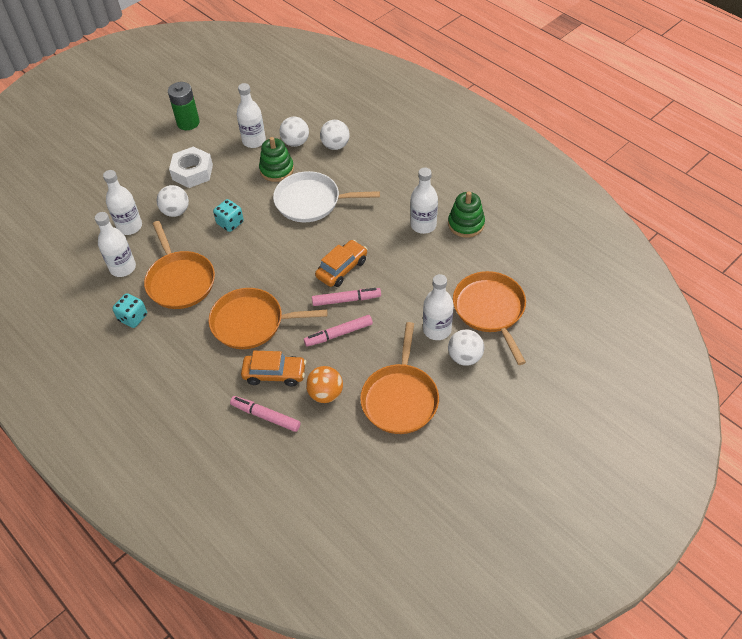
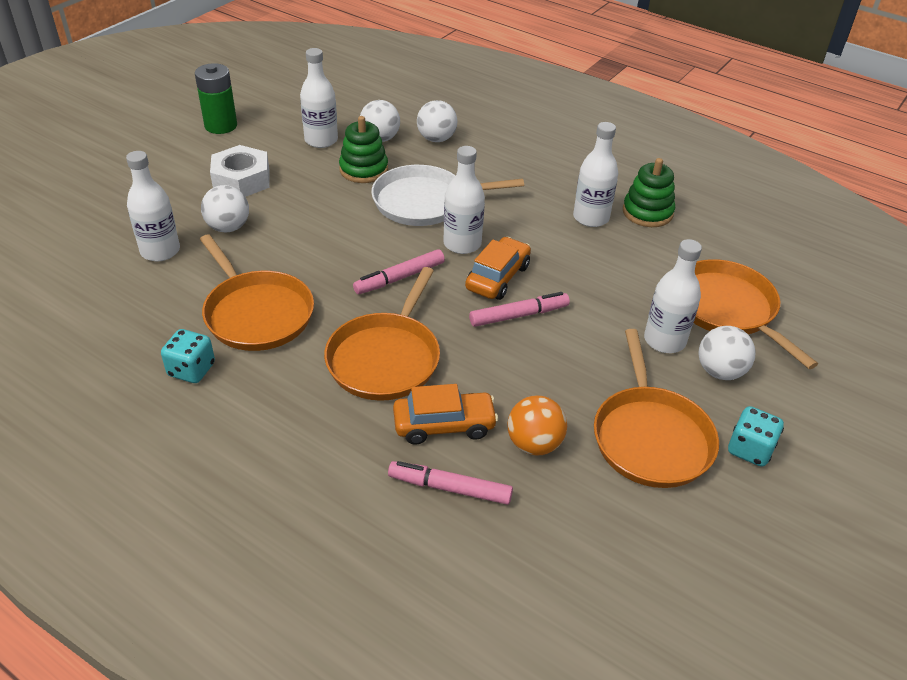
camera: 15 degrees left, 10 degrees down
(123, 268) = (160, 304): white bottle -> white bottle (462, 244)
(230, 223) = (314, 235): turquoise dice -> turquoise dice (749, 449)
(252, 322) = (386, 358): orange pan -> orange pan turned 60 degrees counterclockwise
(338, 334) = (523, 360): pink marker -> pink marker (399, 278)

